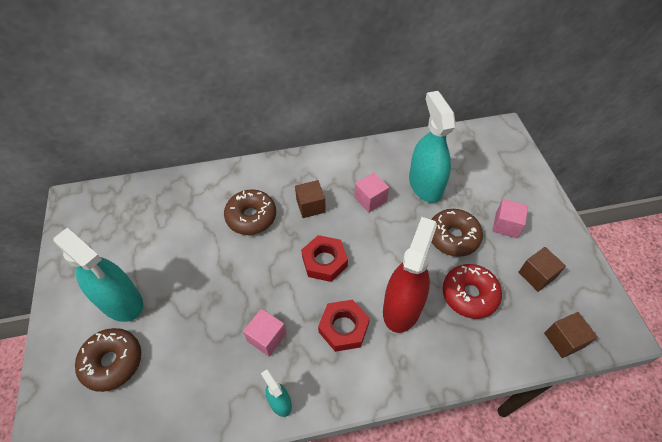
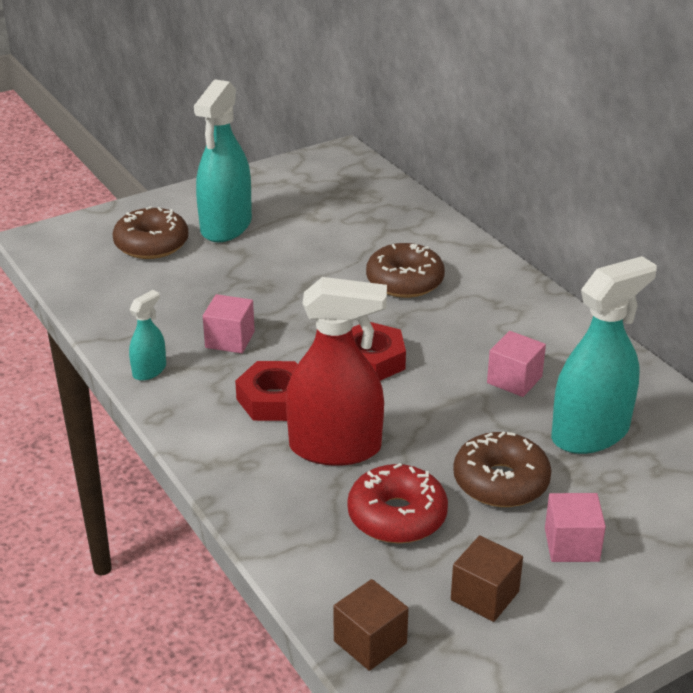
camera: 70 degrees right, 20 degrees down
(310, 206) = (459, 326): brown cube -> none

